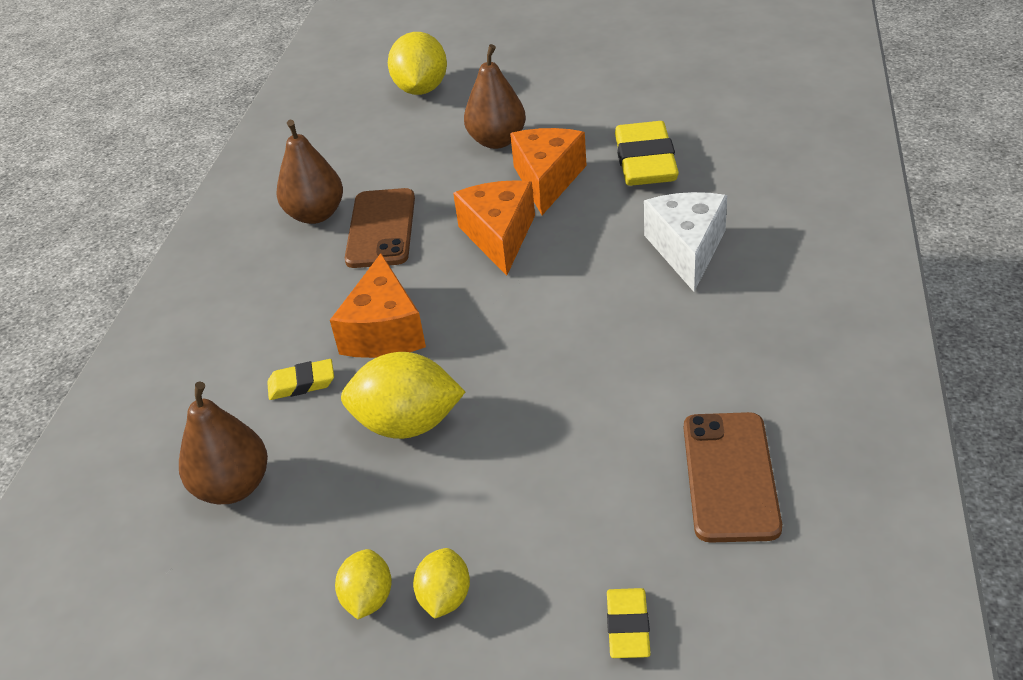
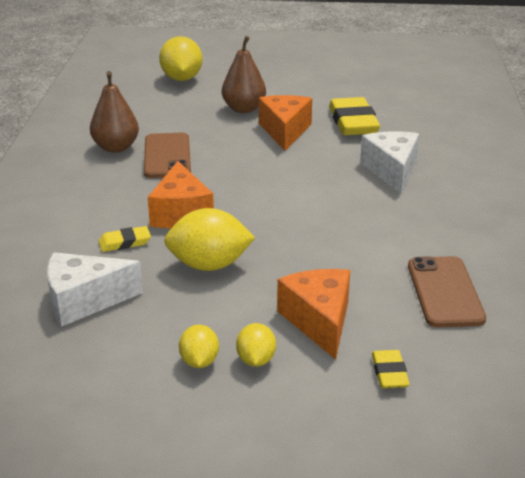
camera: 10 degrees left, 10 degrees down
(233, 487) = (84, 301): brown pear -> white cheese
(499, 236) = (256, 162): orange cheese -> orange cheese (319, 321)

